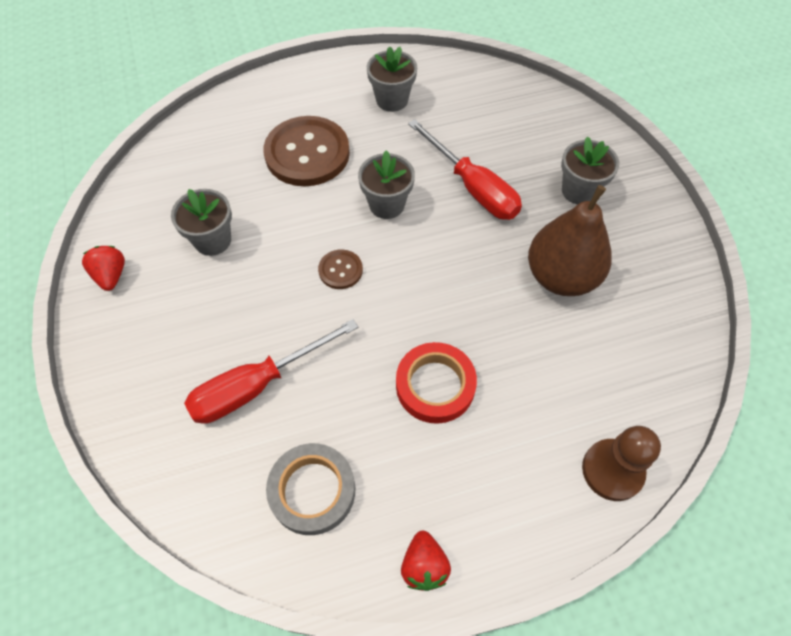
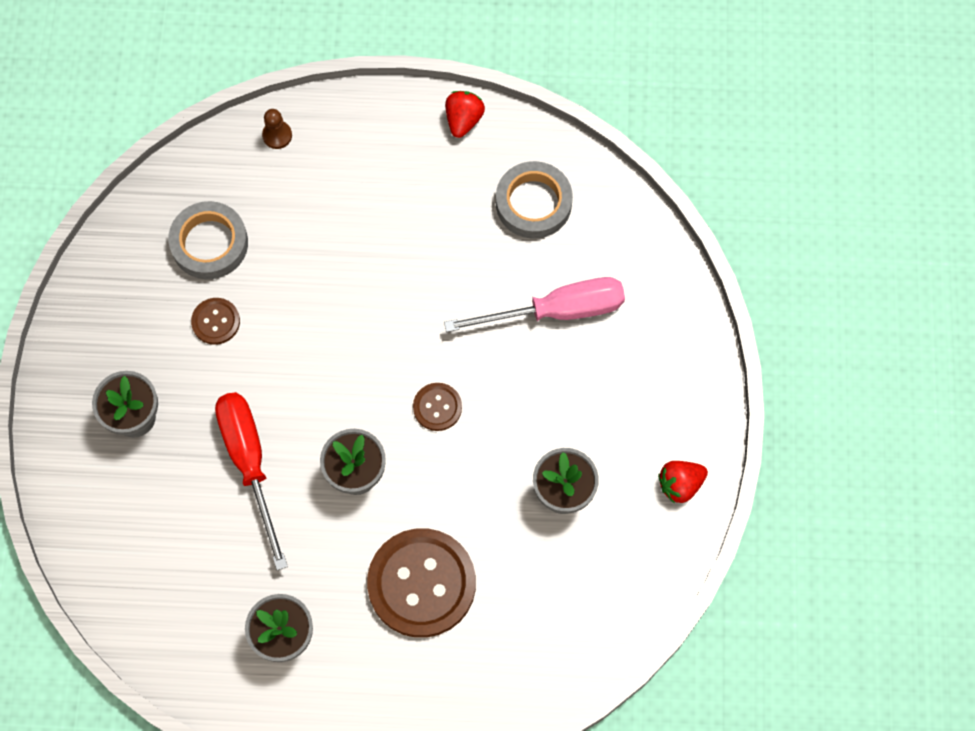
camera: 160 degrees left, 10 degrees up
(111, 275) = (680, 484): red strawberry -> red strawberry turned 60 degrees clockwise
(257, 385) = (556, 311): red screwdriver -> pink screwdriver
(435, 385) = (393, 255): red tape -> none
(561, 276) = (216, 322): brown pear -> brown button
(608, 339) = (209, 243): none -> grey tape
(612, 470) = (277, 135): brown pawn -> brown pawn, size x0.55

